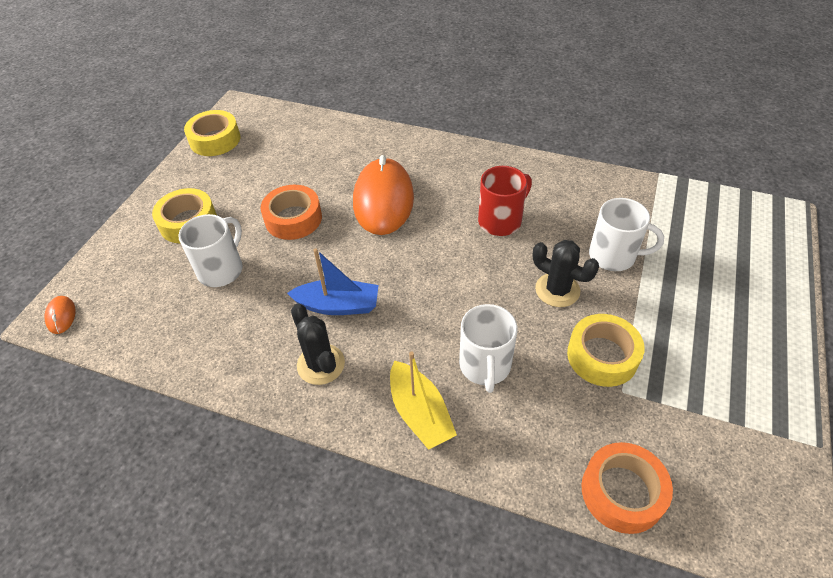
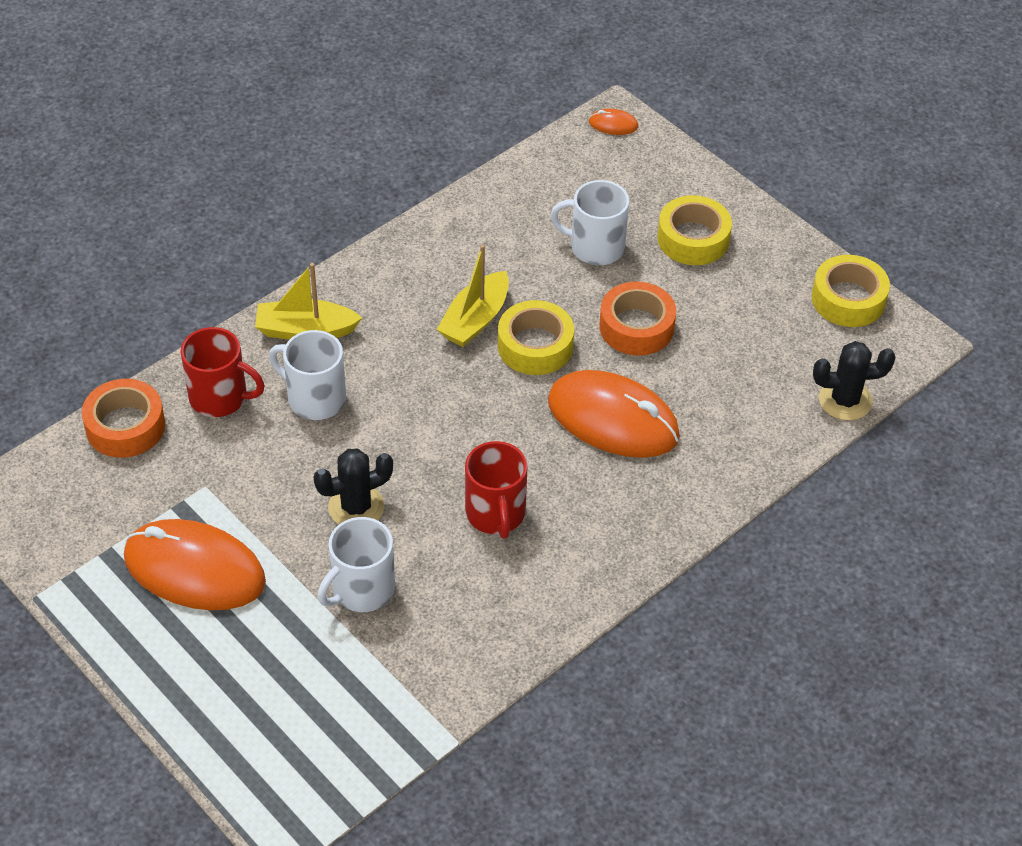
camera: 115 degrees right, 0 degrees up
(221, 269) = (595, 247): white mug -> white mug turned 135 degrees clockwise
(321, 364) = (412, 283): black cactus -> black cactus (845, 400)
(338, 305) = (475, 320): blue boat -> yellow boat
(534, 435) = (220, 397): none -> red mug
(602, 356) = (251, 494): yellow tape -> yellow tape (535, 346)
(691, 353) = (194, 569): none -> orange mouse

